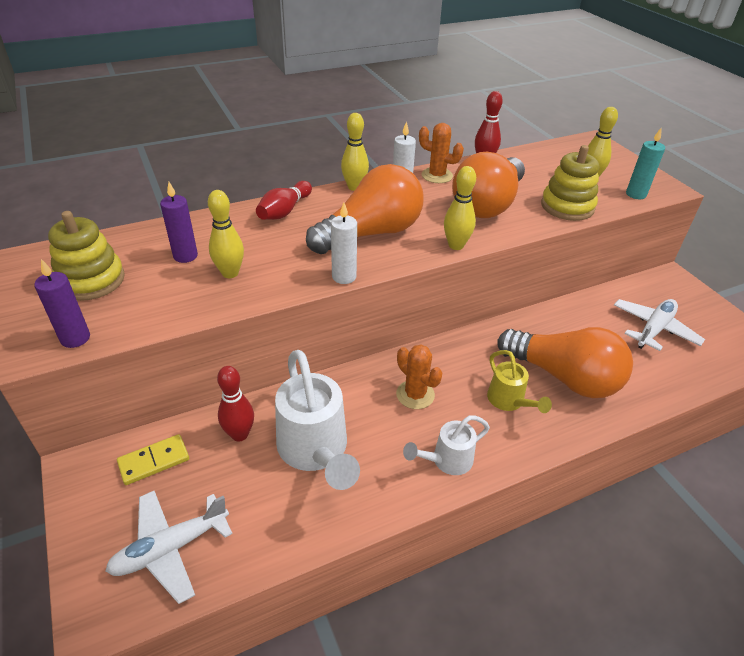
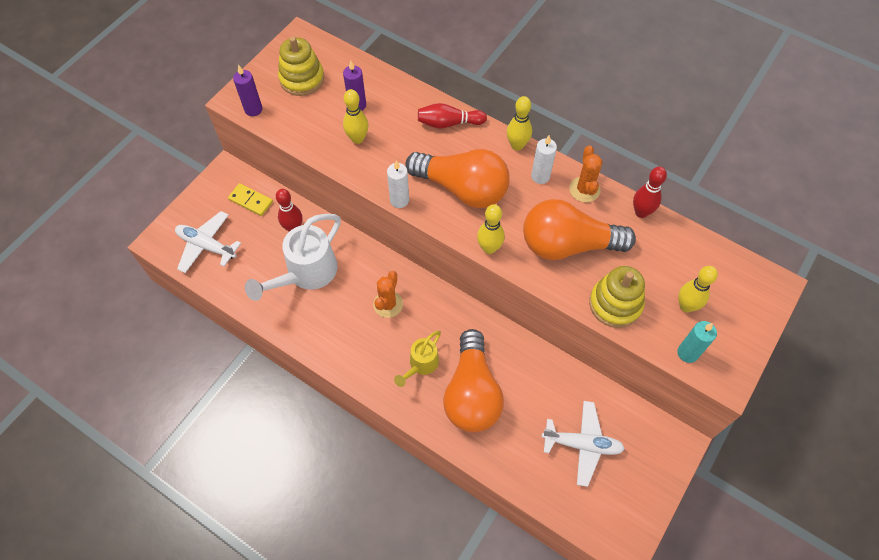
camera: 60 degrees right, 20 degrees up
(447, 460) = (344, 349): white watering can -> none

